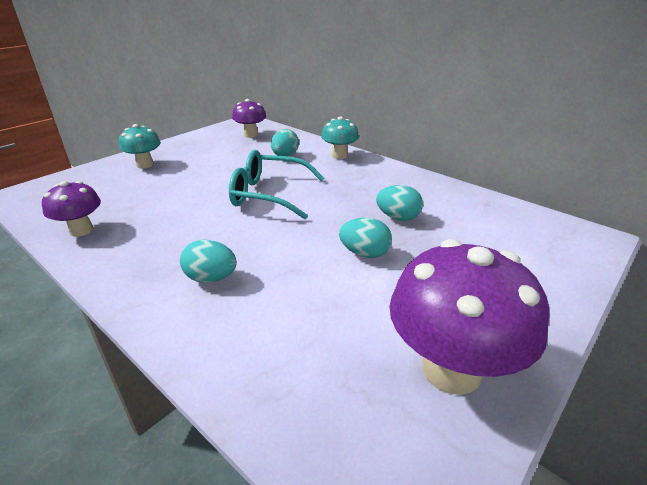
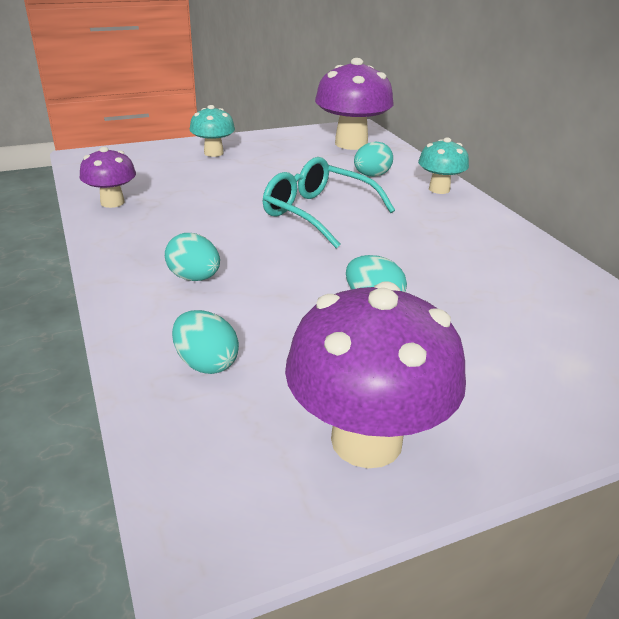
camera: 25 degrees right, 0 degrees up
(251, 135) = (351, 144): purple mushroom -> purple mushroom, size x1.81
(398, 217) = (449, 275): turquoise egg -> turquoise egg (206, 363)

